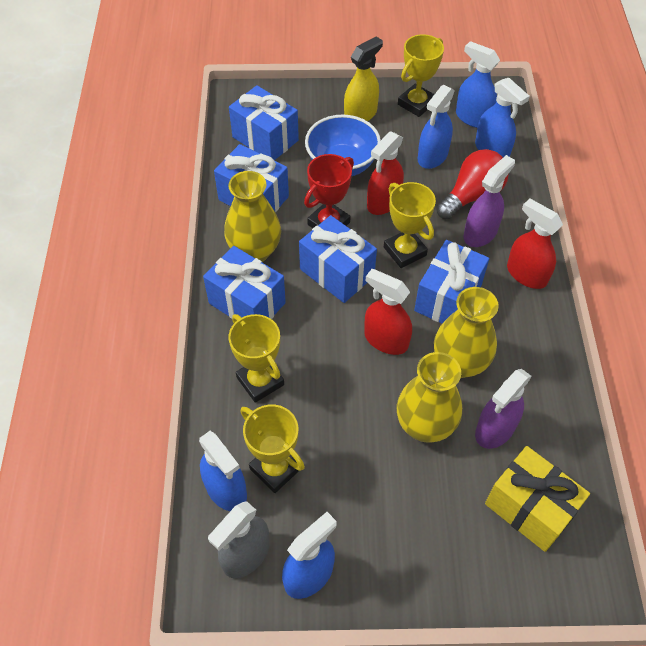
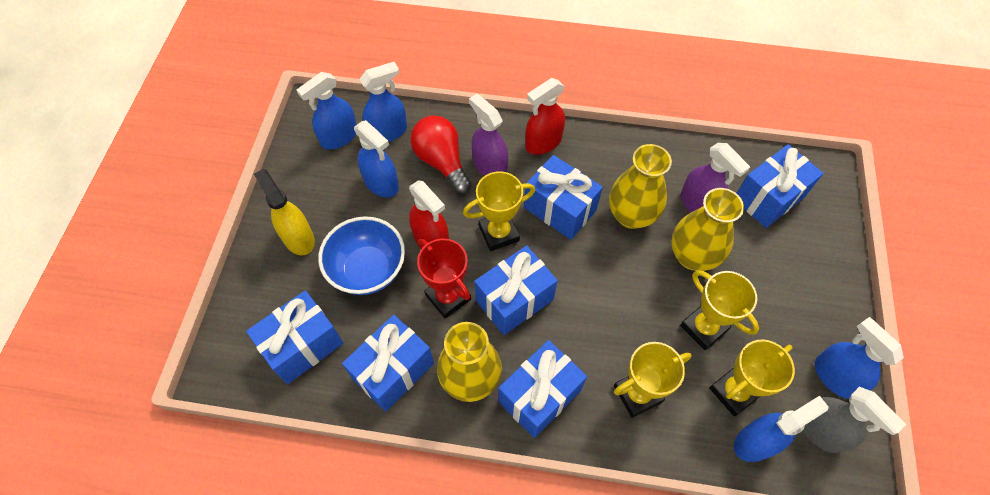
camera: 80 degrees left, 5 degrees up
(385, 340) = (600, 270): red spray bottle -> none
(416, 103) = (301, 182): yellow trophy -> yellow trophy (703, 328)
(529, 508) = (768, 198): yellow gift -> blue gift

